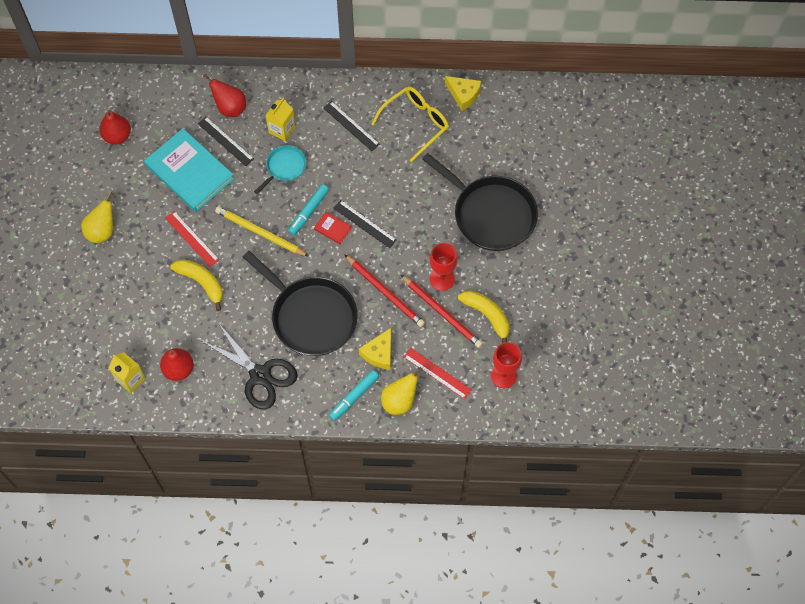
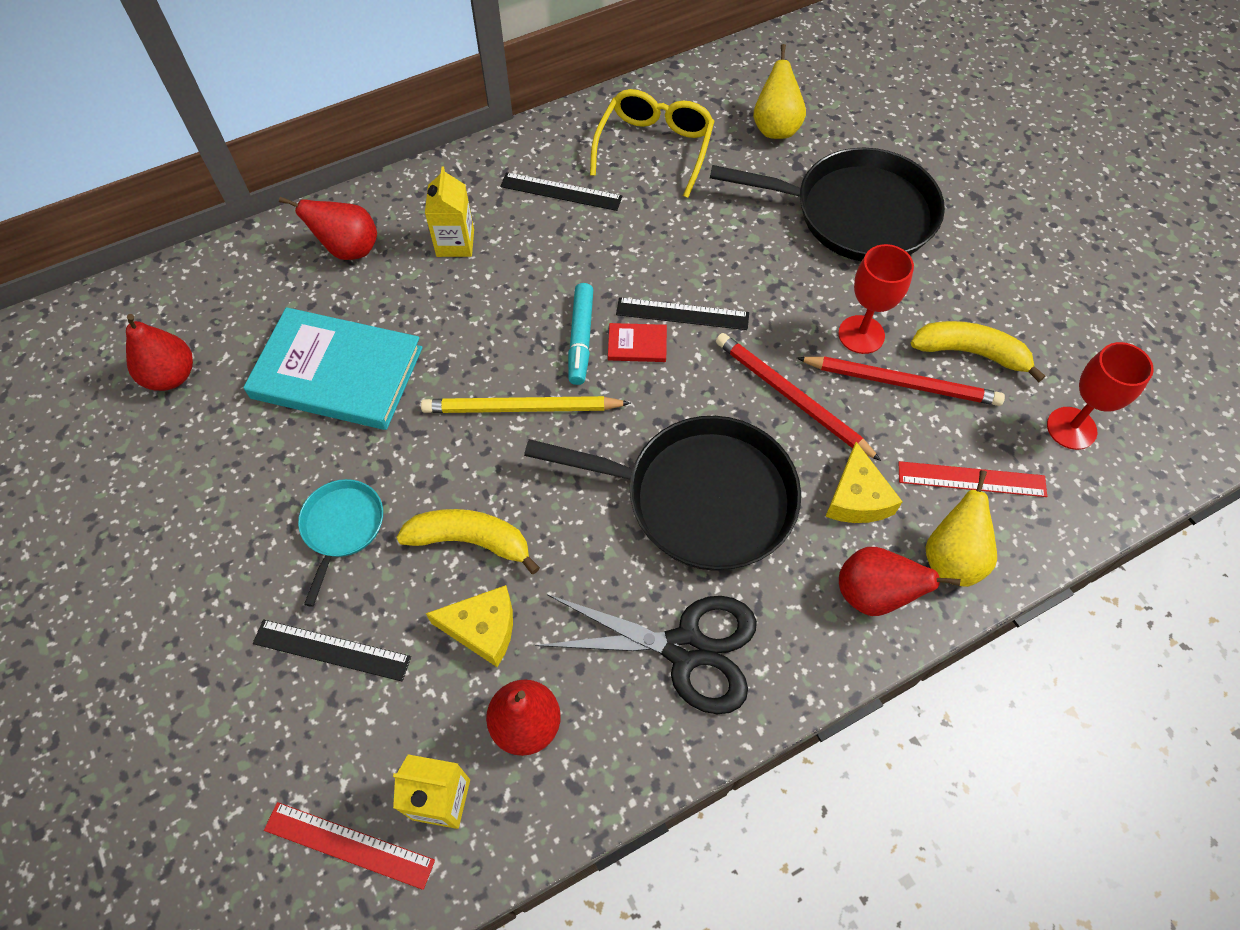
camera: 30 degrees left, 5 degrees down
(102, 231) = (227, 546): yellow pear -> yellow pear (775, 128)
(192, 238) = (406, 476): red ruler -> red ruler (349, 845)
(225, 141) = (371, 299): black ruler -> black ruler (332, 650)
(284, 167) = (495, 293): turquoise pan -> turquoise pan (342, 527)
(354, 397) = (873, 594): turquoise marker -> red pear
(385, 292) = (791, 397): red pencil -> red pencil turned 150 degrees counterclockwise
(463, 95) = (694, 85): yellow cheese -> yellow cheese (482, 629)

